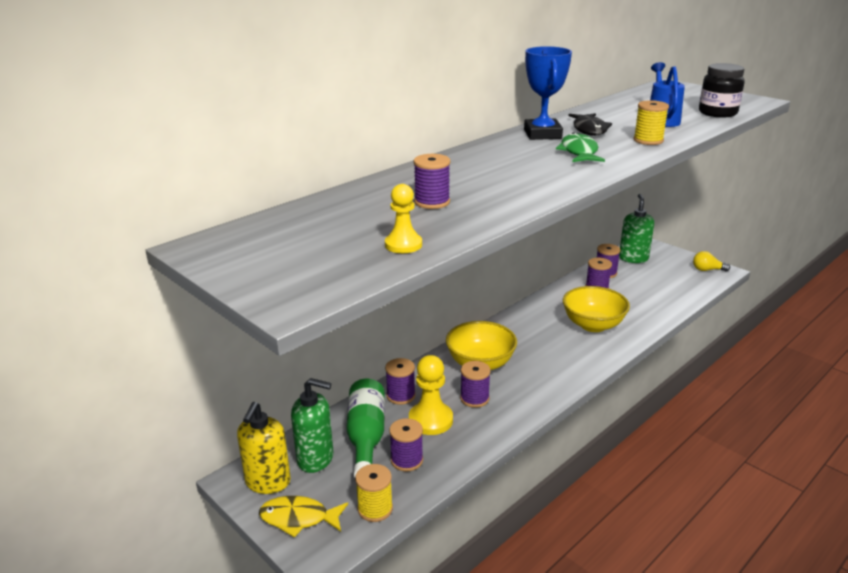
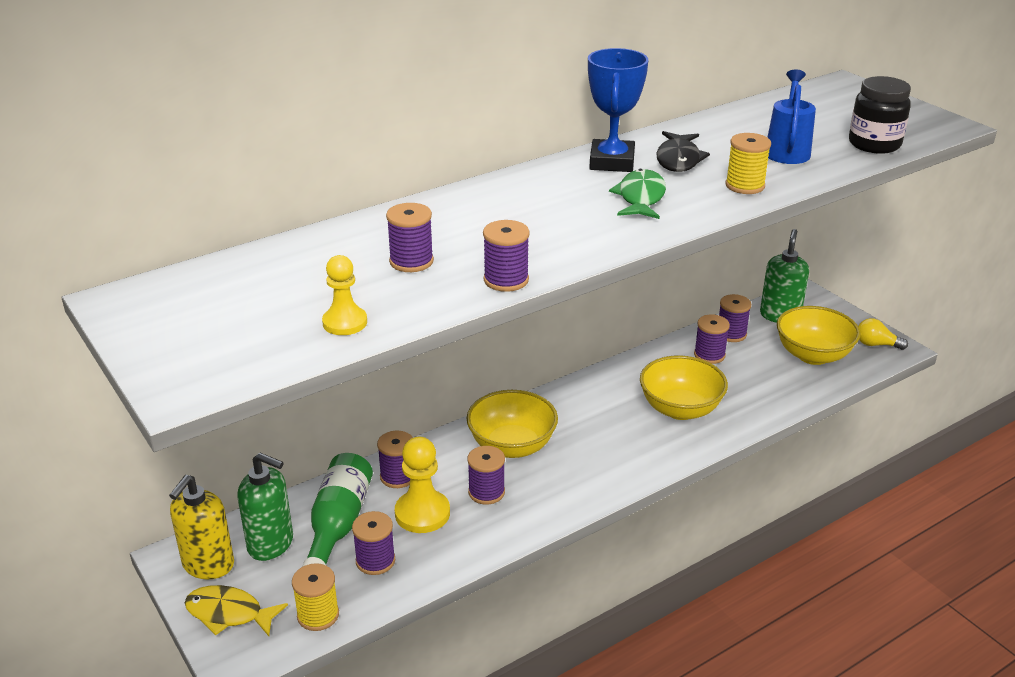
camera: 10 degrees right, 5 degrees up
(514, 207) = (506, 280): none -> purple spool
(668, 281) = (813, 355): none -> yellow bowl

